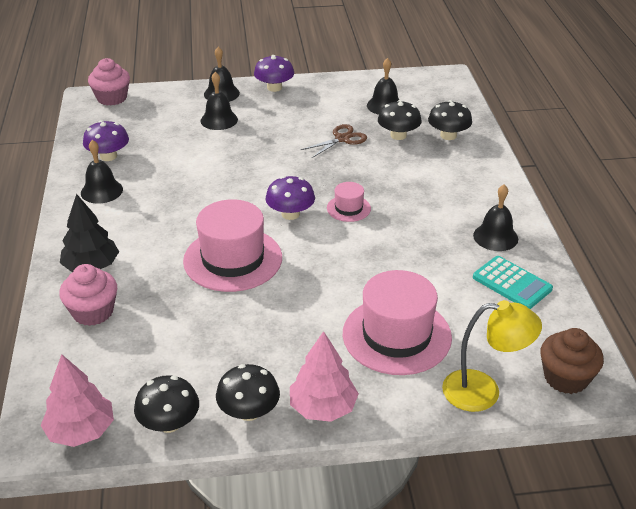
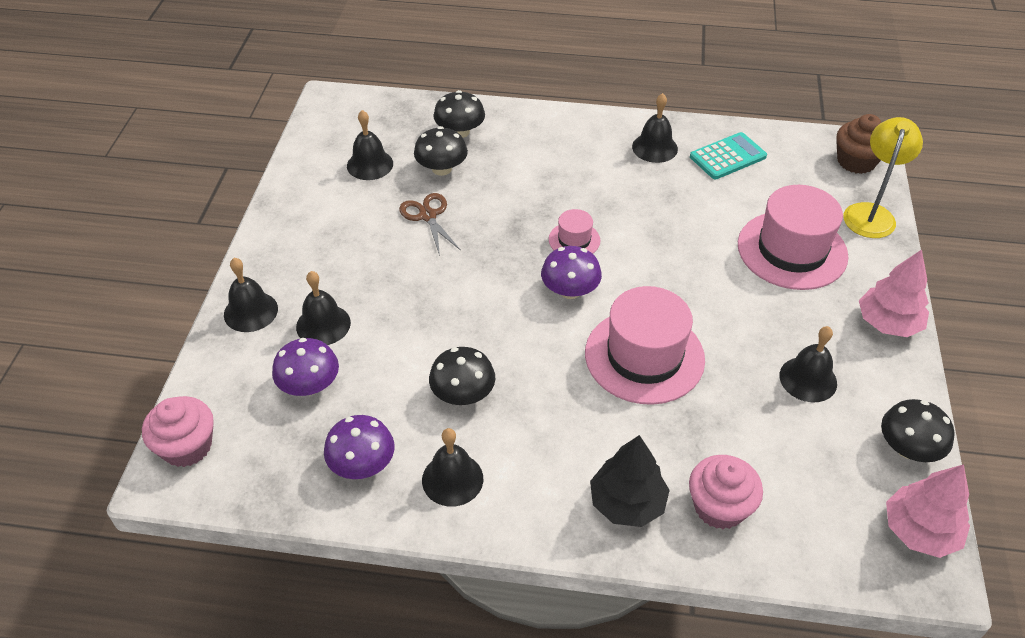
camera: 75 degrees left, 10 degrees up
(234, 354) = (808, 379): none -> black bell
(249, 411) = (892, 380): black mushroom -> black mushroom (463, 394)
(274, 87) = (267, 254): purple mushroom -> purple mushroom (309, 385)

